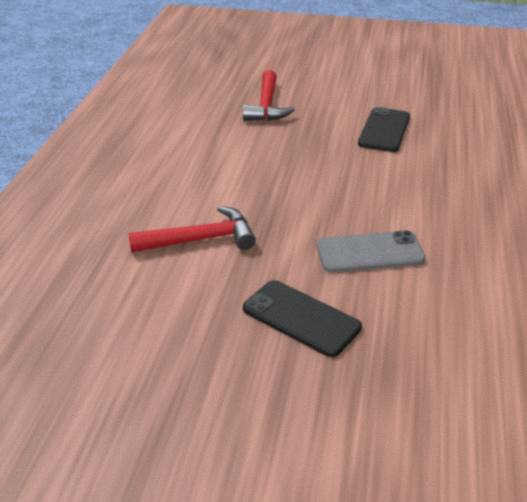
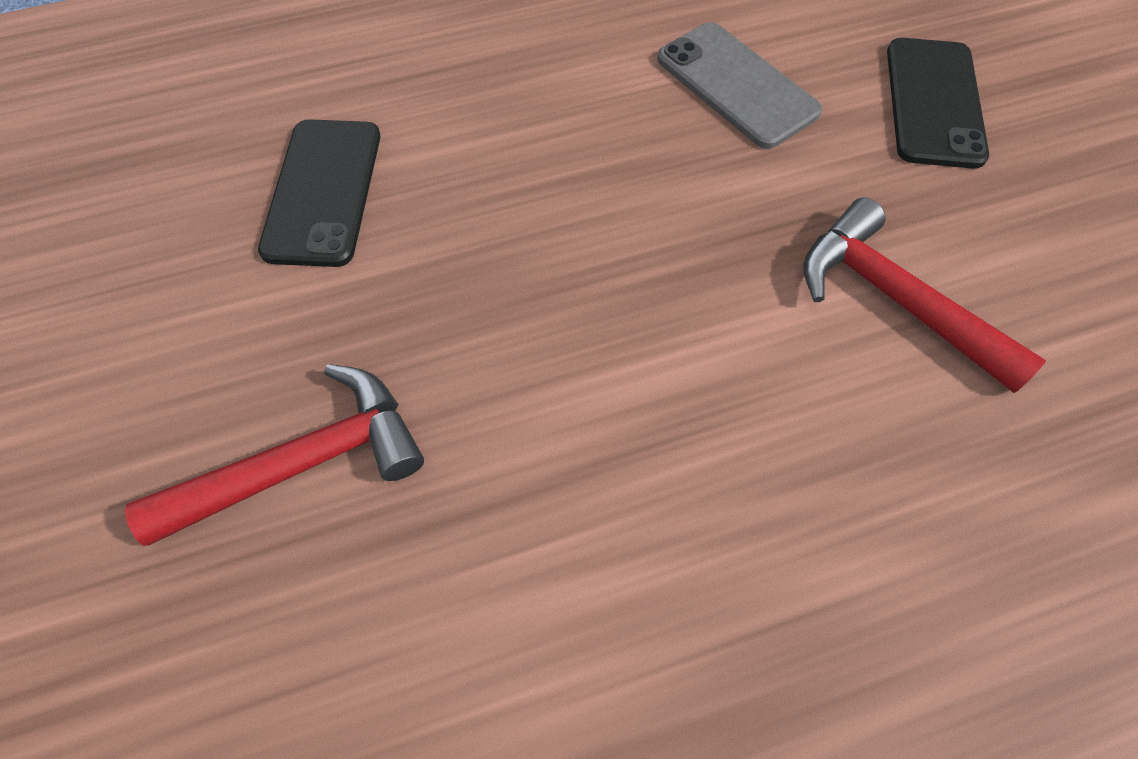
camera: 120 degrees left, 25 degrees up
(384, 130) = (323, 192): black phone -> black phone turned 75 degrees counterclockwise

